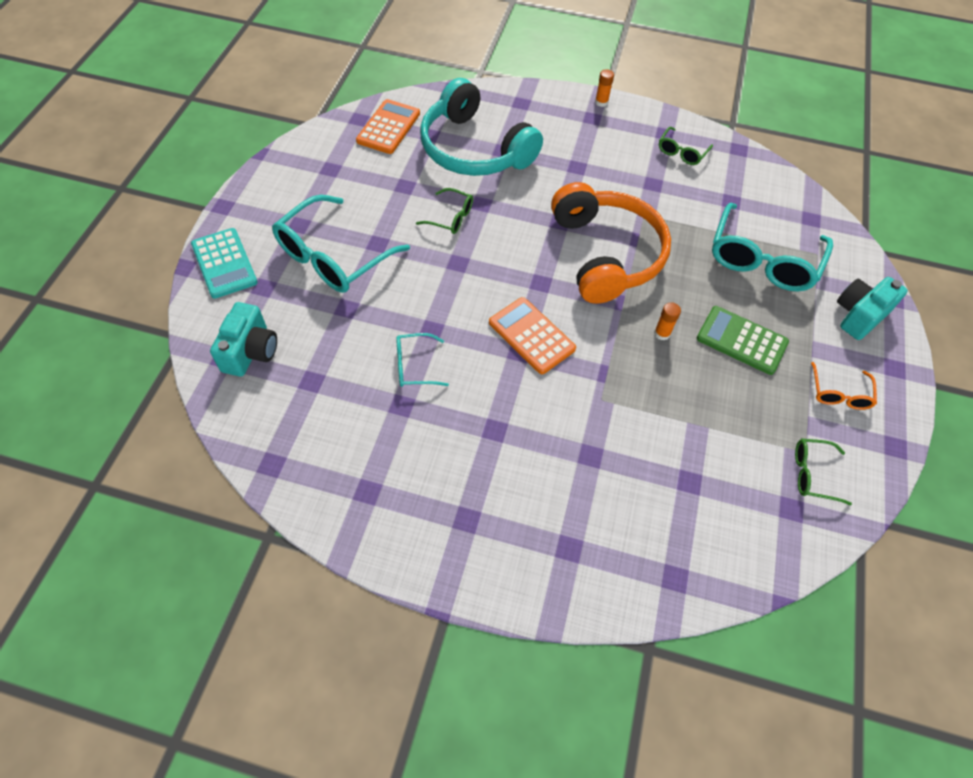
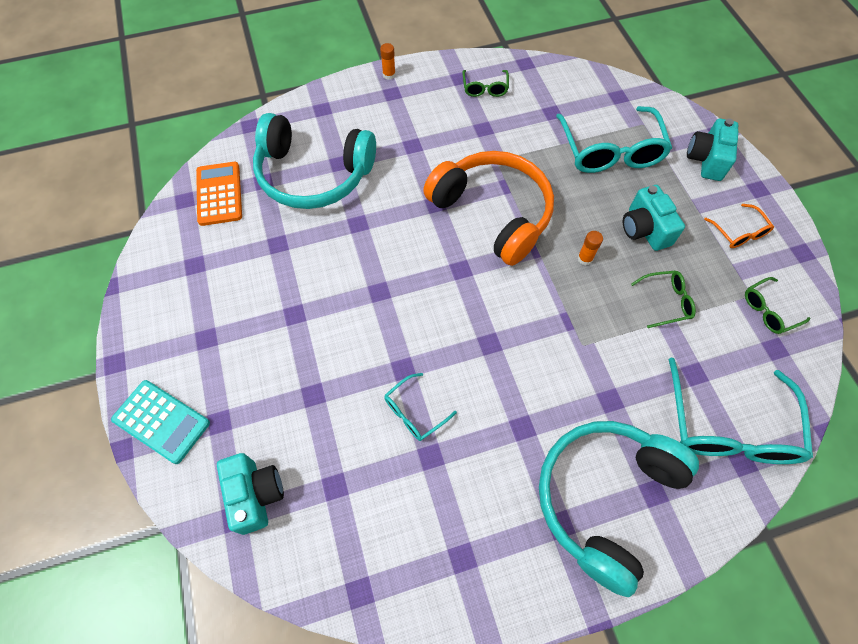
camera: 30 degrees left, 5 degrees up
(333, 257) = (263, 352): turquoise glasses -> turquoise glasses (728, 427)
(451, 217) = (341, 251): green glasses -> green glasses (666, 301)
(521, 524) = (605, 498): none -> turquoise headphones
(531, 336) = (489, 322): orange calculator -> none
(741, 340) = (644, 229): green calculator -> turquoise camera

